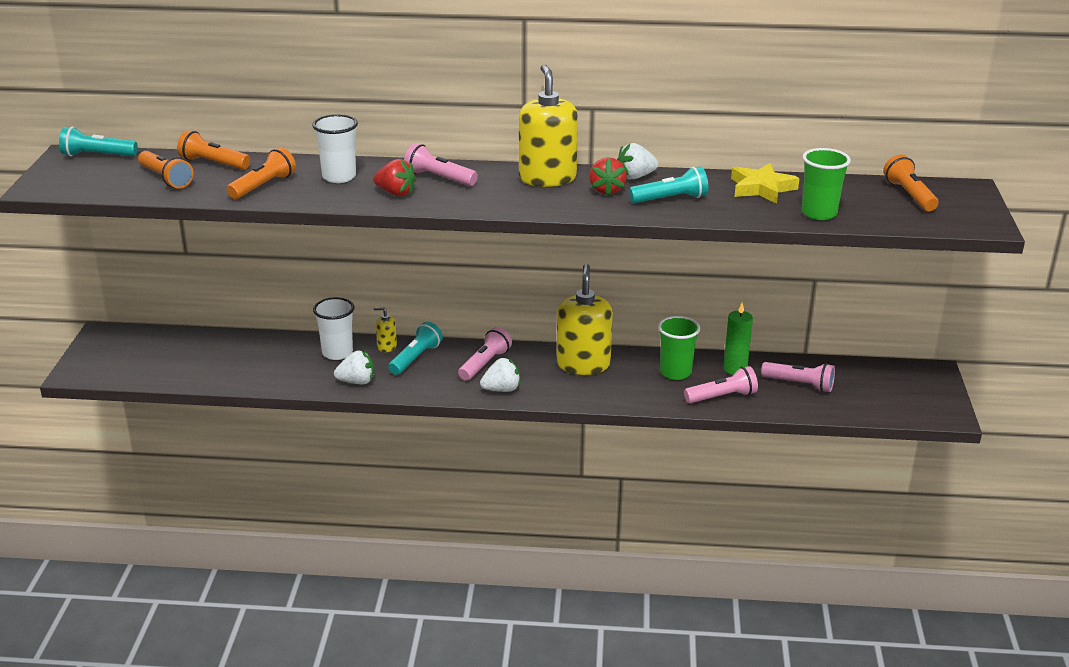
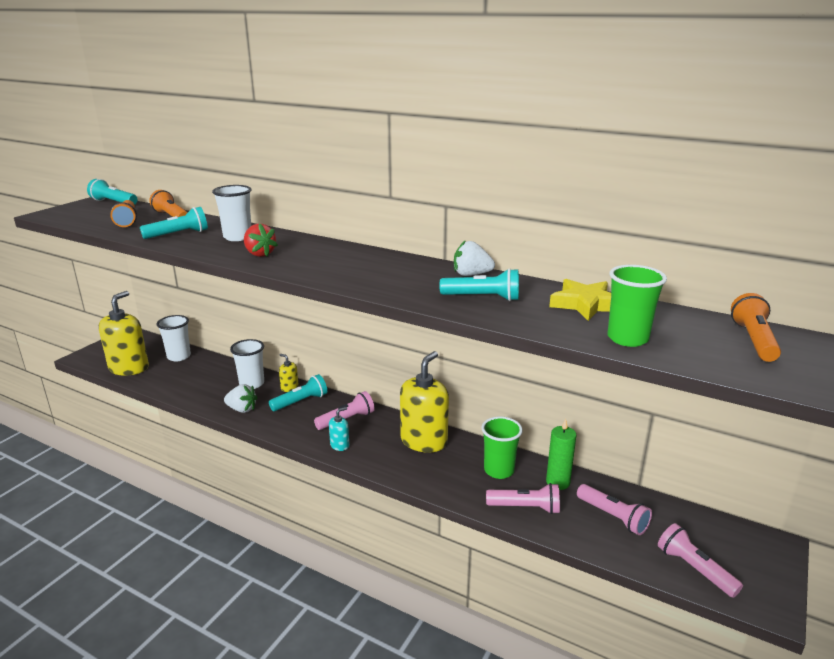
camera: 25 degrees right, 5 degrees down
(207, 343) = (179, 356): none -> white cup
(263, 186) = (178, 234): orange flashlight -> turquoise flashlight
(439, 178) = (307, 249): pink flashlight -> pink flashlight (694, 569)
(502, 389) = (339, 445): white strawberry -> turquoise soap dispenser
(547, 178) = (393, 263): yellow soap dispenser -> yellow soap dispenser (129, 368)
(607, 190) = (432, 280): red strawberry -> none

